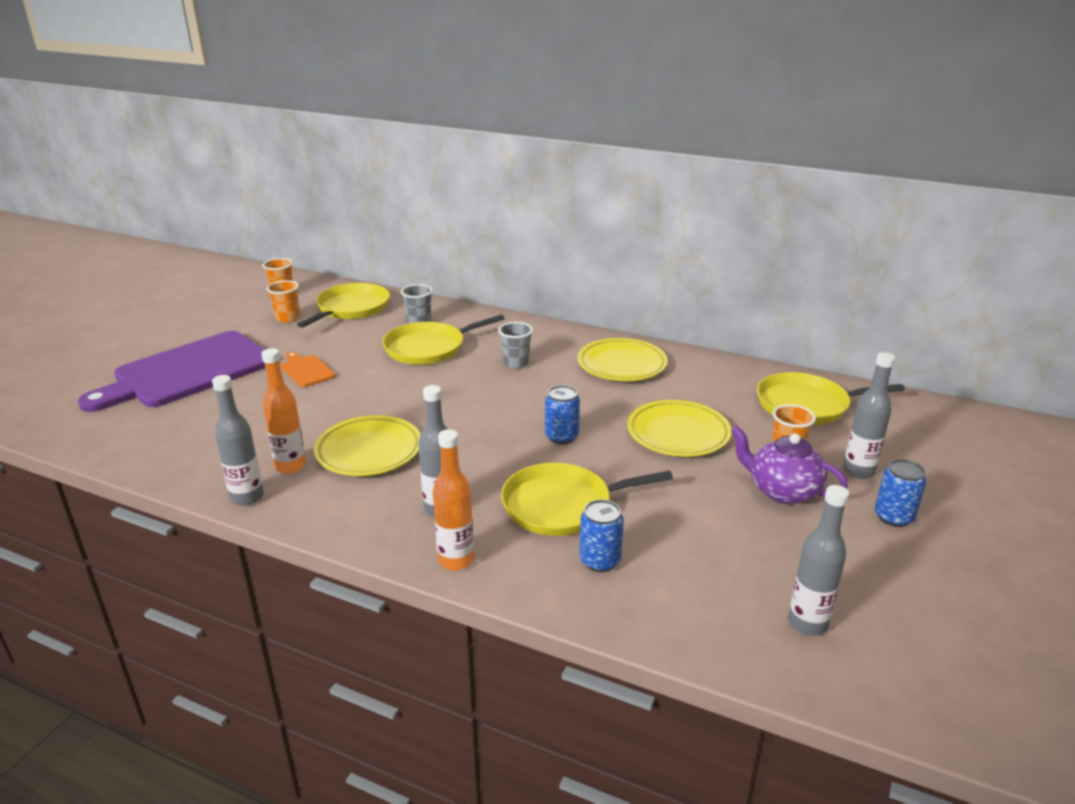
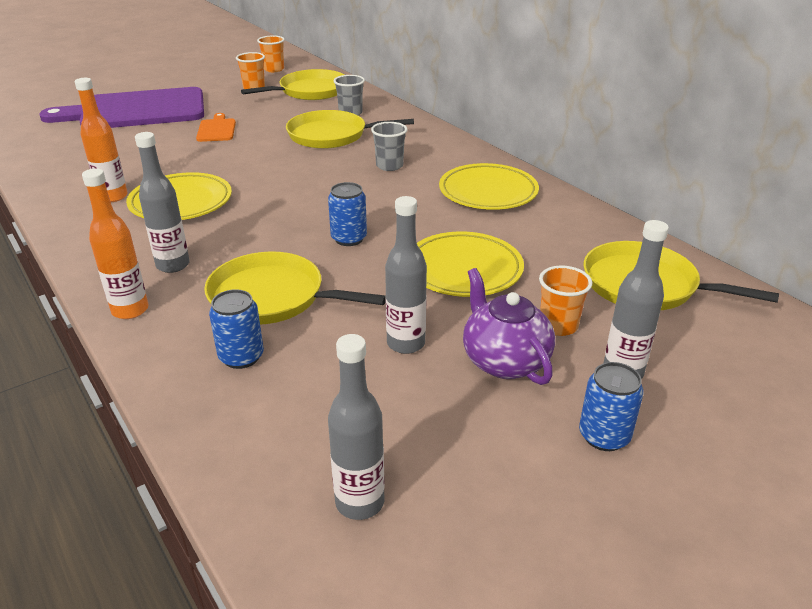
camera: 30 degrees right, 5 degrees up
(247, 497) = (56, 210): grey bottle -> grey bottle (406, 343)

